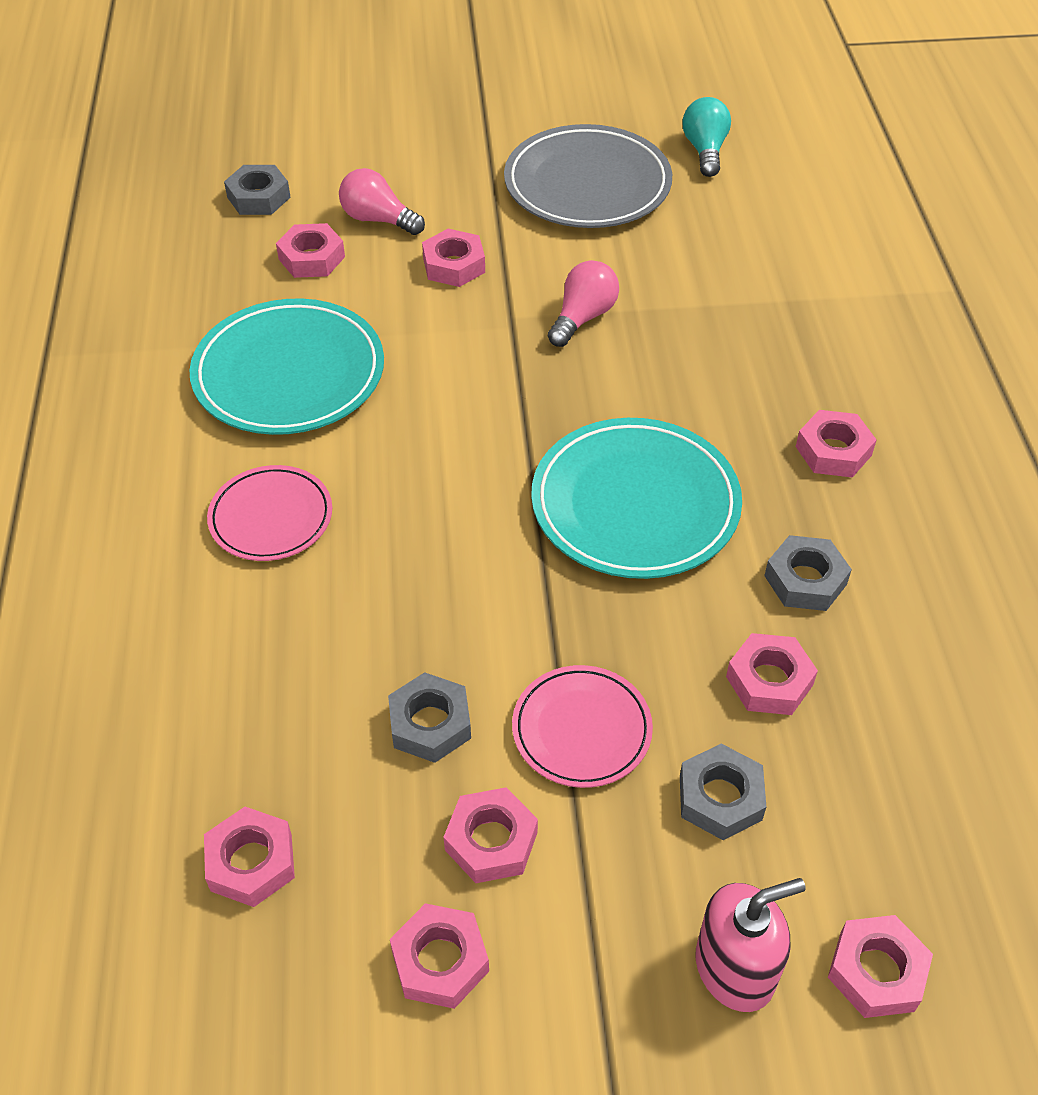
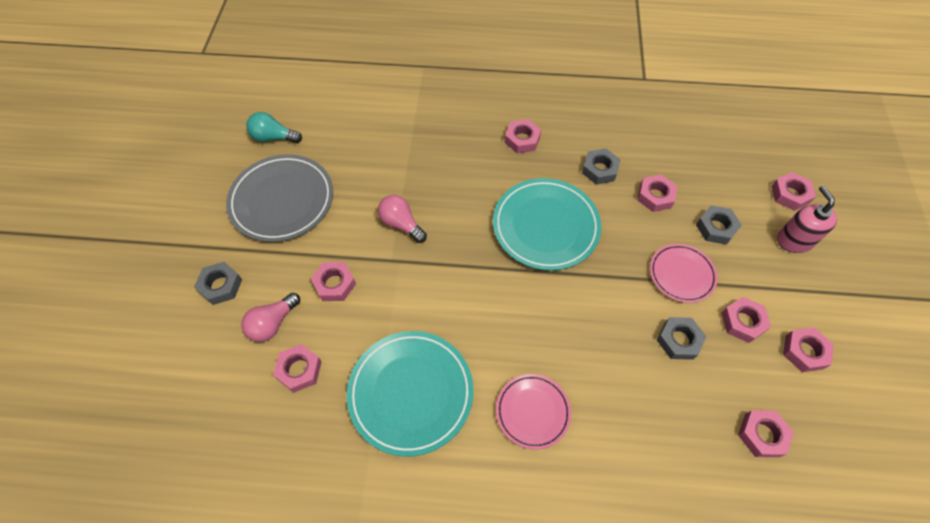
camera: 80 degrees left, 10 degrees up
(258, 197) = (217, 402): grey nut -> grey nut (221, 286)

